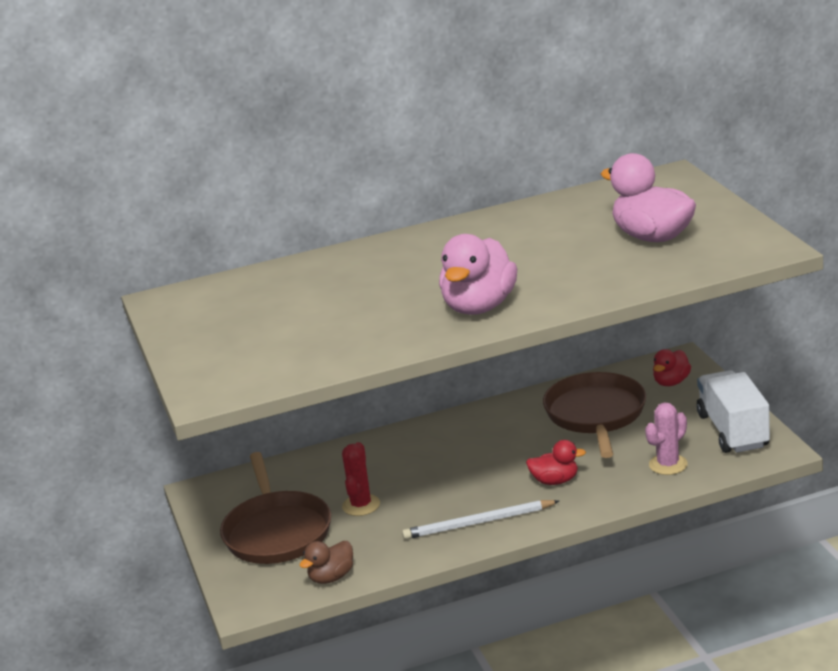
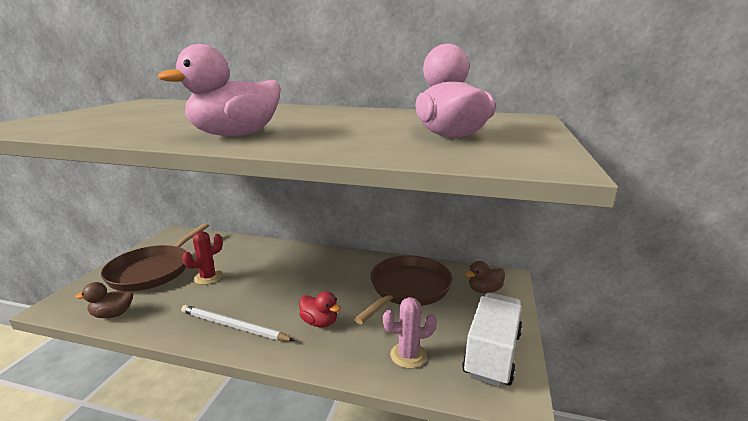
camera: 30 degrees right, 5 degrees down
(671, 382) = (484, 290): red duck -> brown duck

